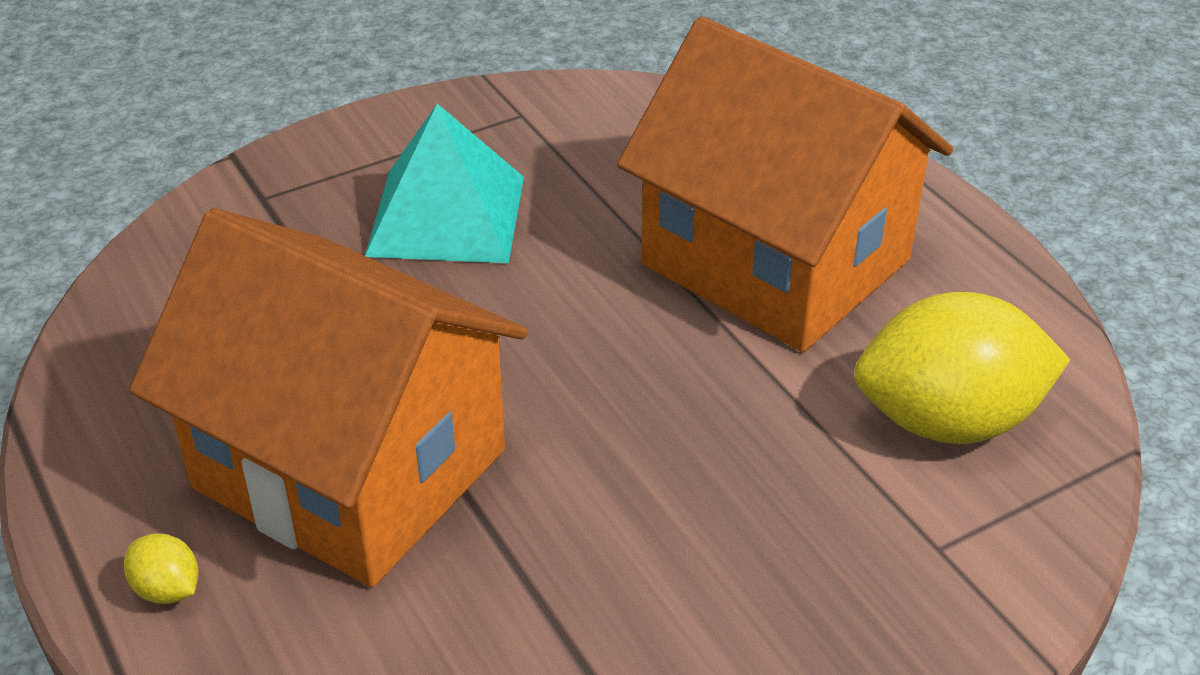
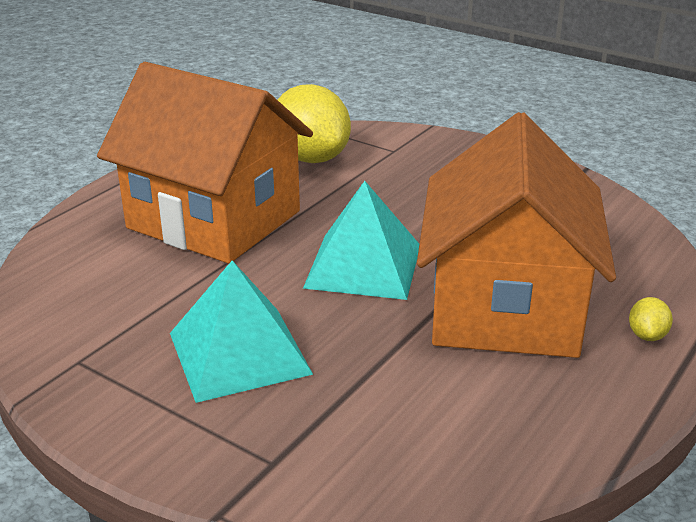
camera: 115 degrees left, 10 degrees down
(553, 367) = (363, 266): none -> turquoise pyramid
(775, 262) = (214, 219): orange house -> orange house turned 75 degrees counterclockwise

